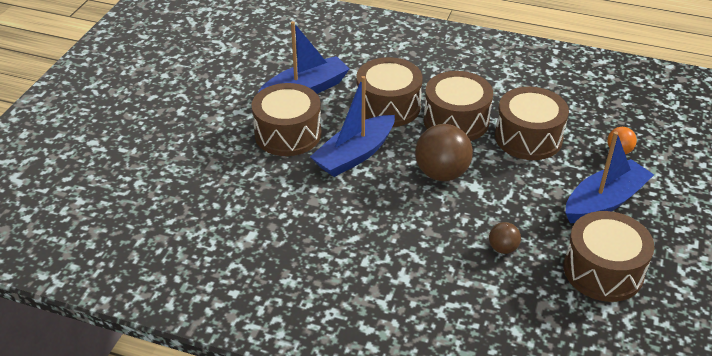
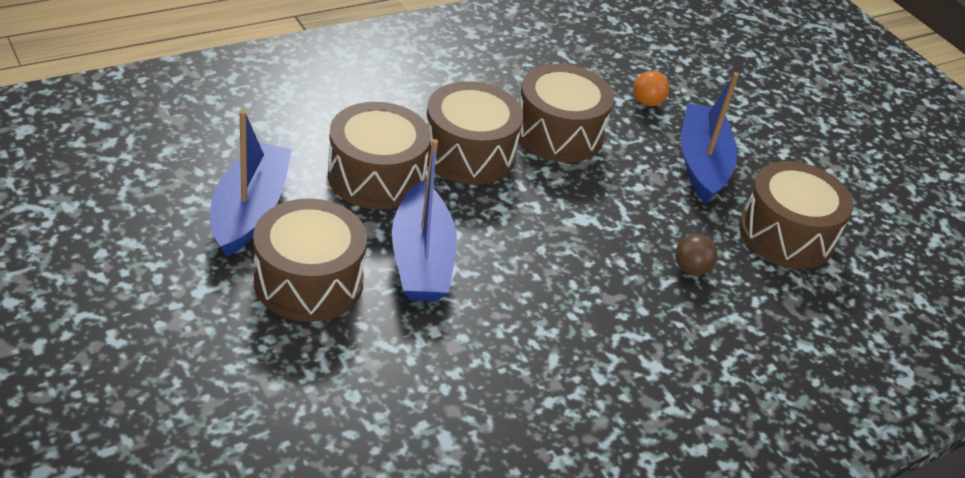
camera: 55 degrees left, 0 degrees up
(441, 173) = (535, 224): brown ball -> none

